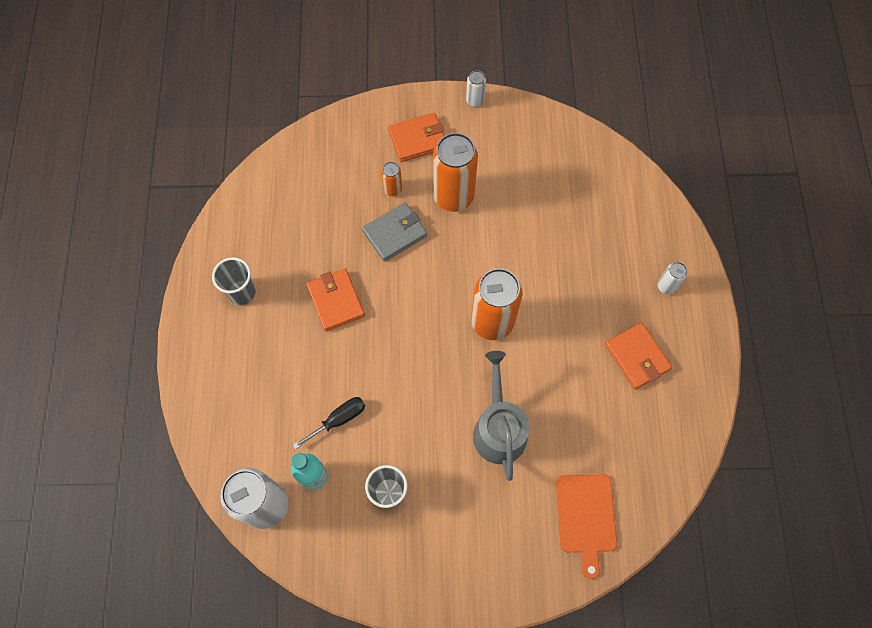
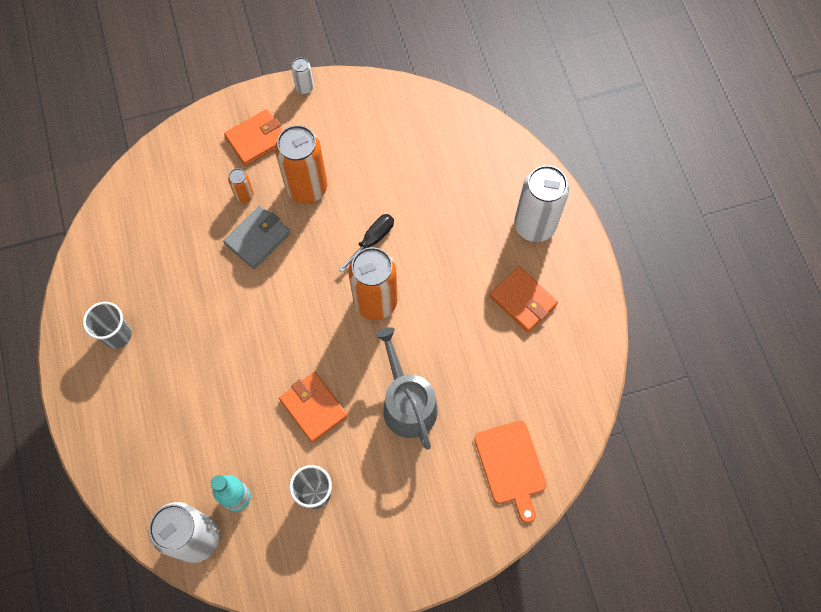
camera: 15 degrees left, 0 degrees up
(336, 301) = (215, 320): orange wallet -> orange wallet (313, 408)
(339, 419) = (248, 436): black screwdriver -> black screwdriver (372, 240)
(666, 286) = (534, 225): white can -> white can, size x2.18

